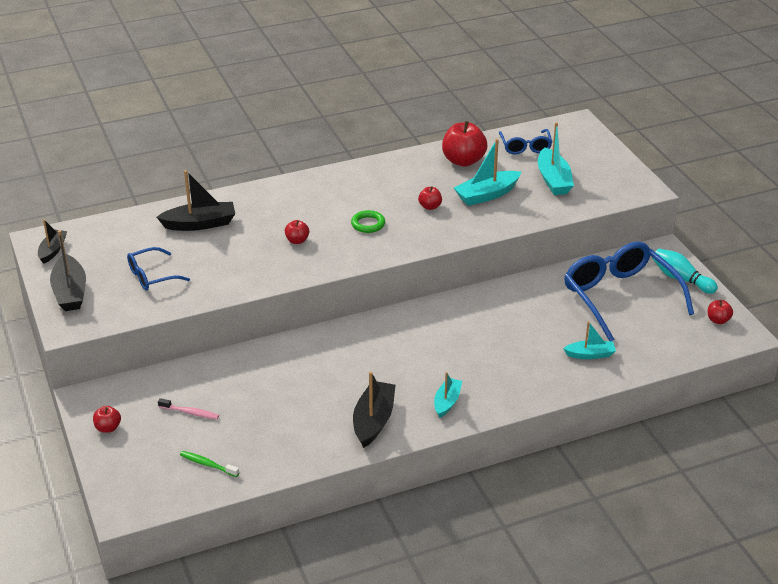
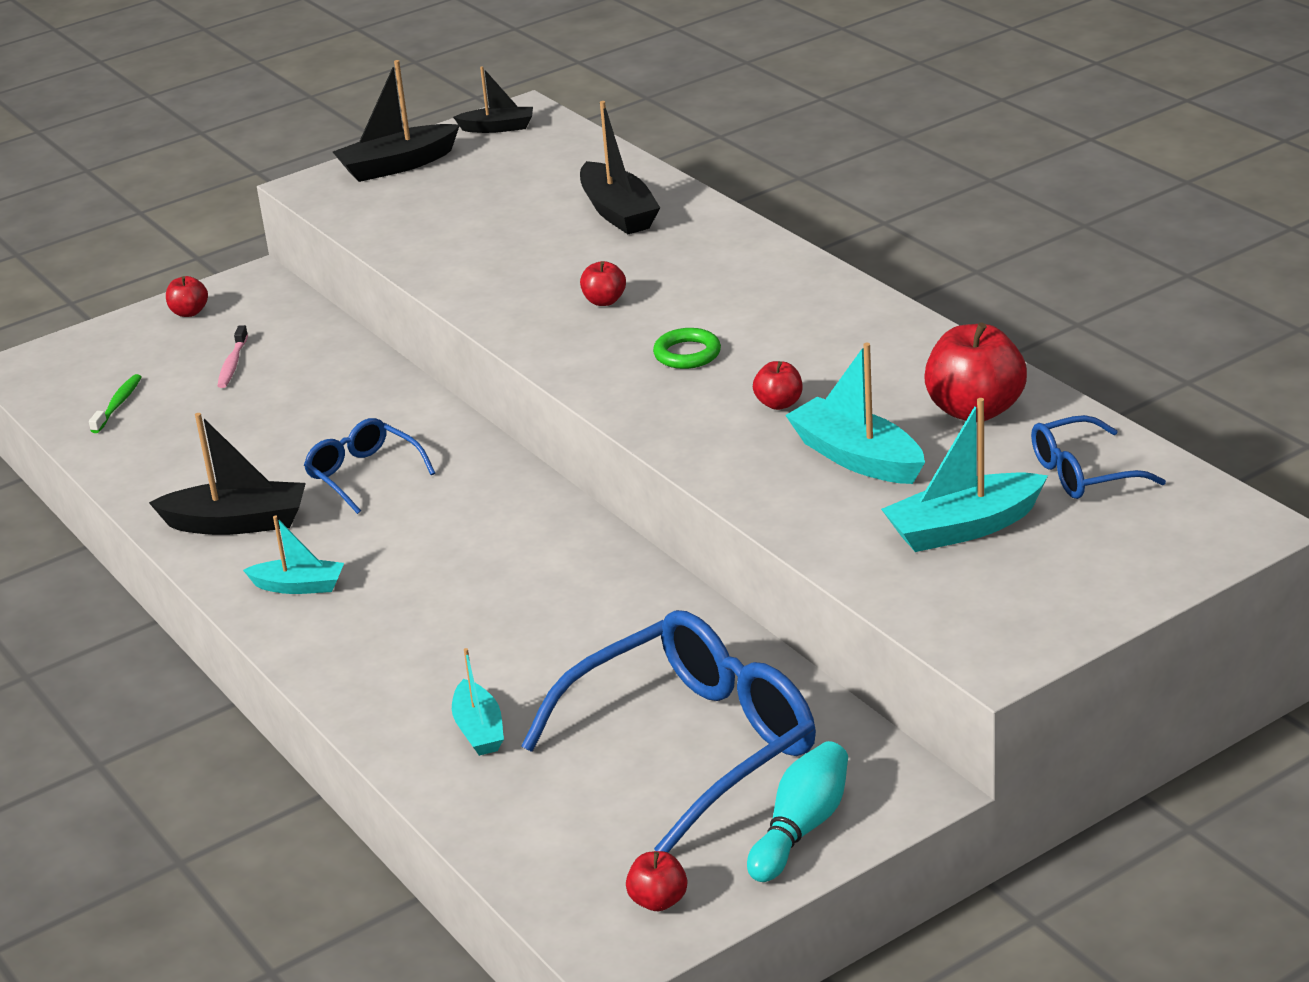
camera: 80 degrees right, 5 degrees down
(151, 276) = (457, 211): blue glasses -> blue glasses (363, 474)

